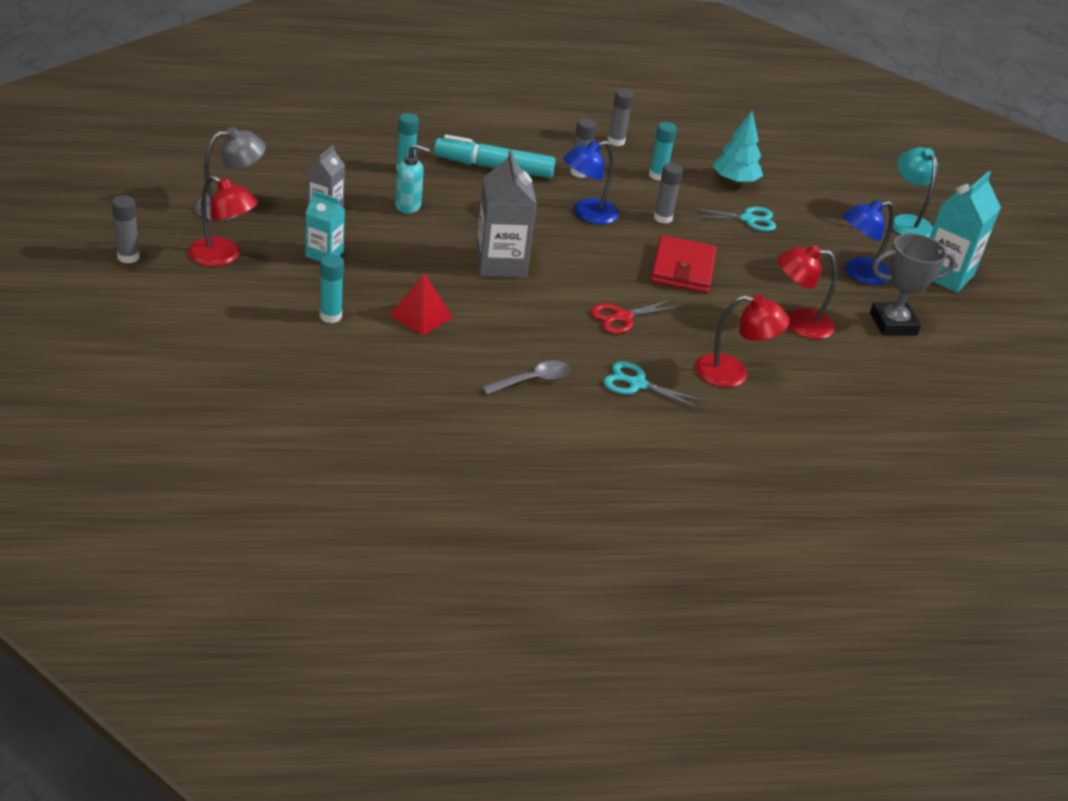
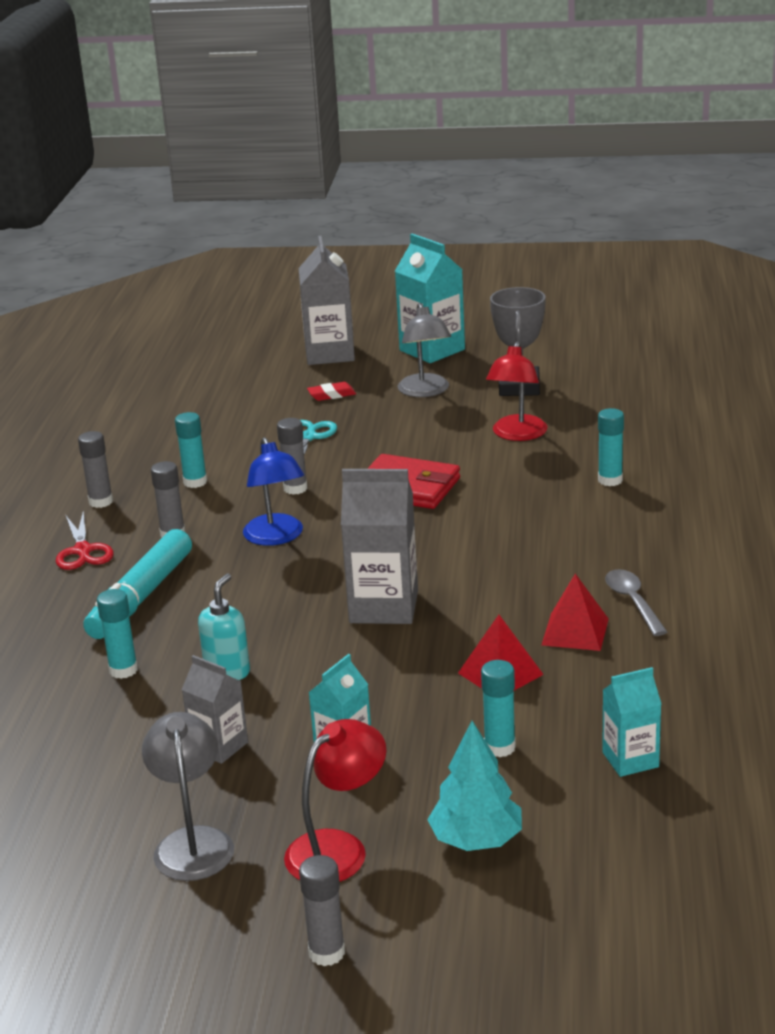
camera: 70 degrees left, 10 degrees down
(319, 373) = (630, 760): none -> turquoise carton
(483, 351) = (575, 631): none -> red pyramid
(622, 317) = (505, 534): red scissors -> red scissors (83, 551)
(637, 384) = (634, 537): turquoise scissors -> none
(733, 373) = (610, 480): red lamp -> turquoise glue stick
(735, 181) = (221, 436): turquoise tree -> turquoise tree (476, 840)
(829, 227) = (331, 395): none -> red eraser
(859, 273) = (425, 391): blue lamp -> grey lamp
(907, 222) = (329, 354): turquoise lamp -> grey carton

